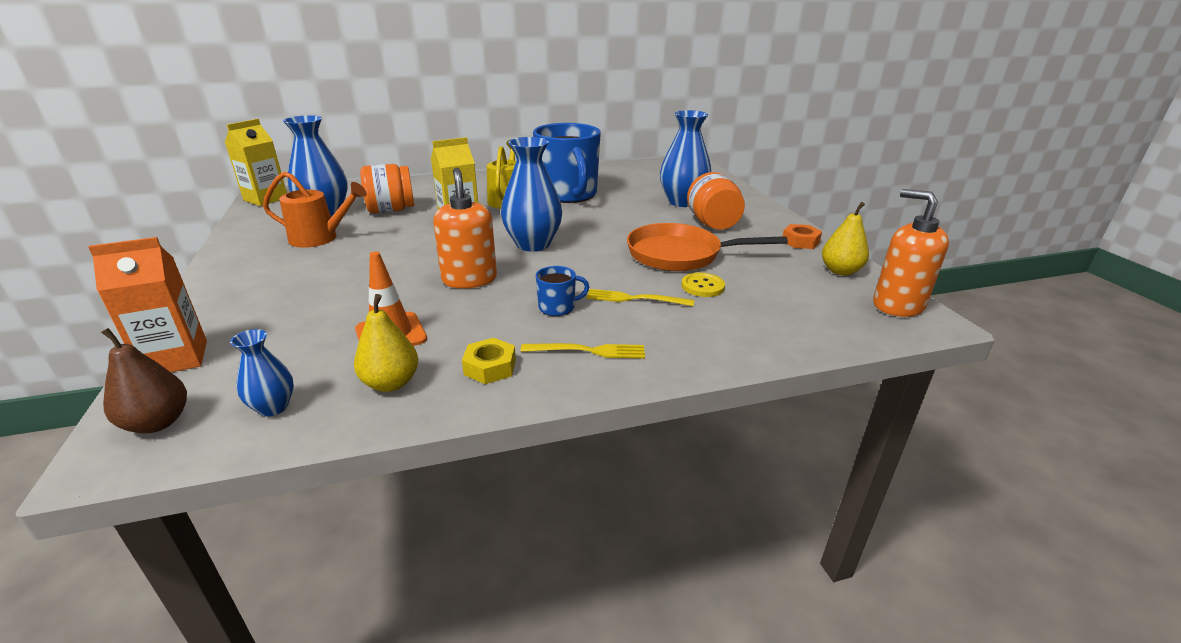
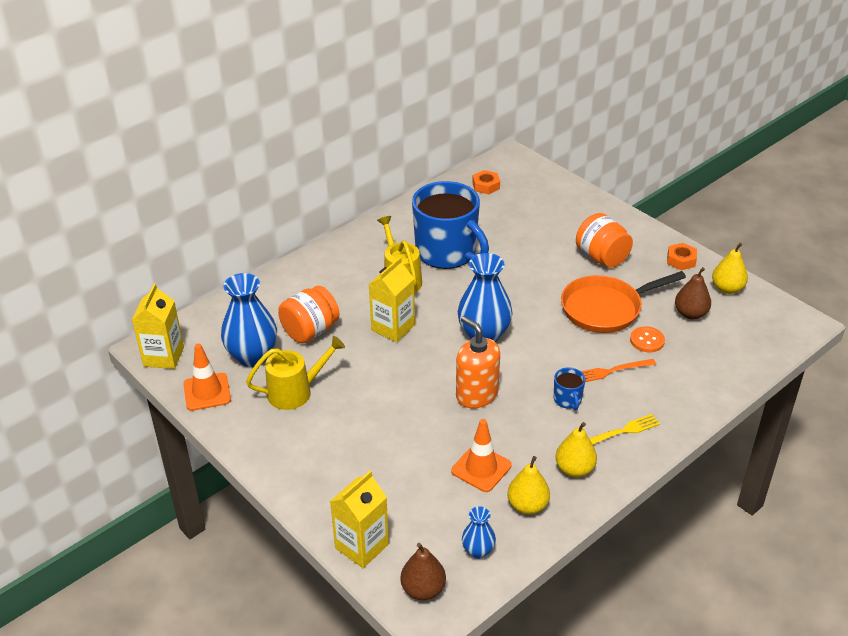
camera: 25 degrees left, 10 degrees up
(175, 359) = (362, 546): orange carton -> yellow carton
(257, 222) = (207, 392): none -> orange traffic cone
(320, 238) = (295, 391): orange watering can -> yellow watering can
(490, 367) = (574, 469): yellow nut -> yellow pear
(558, 307) = (567, 400): blue mug -> blue mug turned 120 degrees clockwise
(635, 299) = (612, 371): yellow fork -> orange fork
(649, 170) = (486, 186): none -> orange nut
(682, 202) = (555, 232): blue vase -> none
(702, 286) = (647, 340): yellow button -> orange button
(776, 279) = (690, 314): none -> brown pear
(897, 305) = (779, 314): orange soap dispenser -> none

